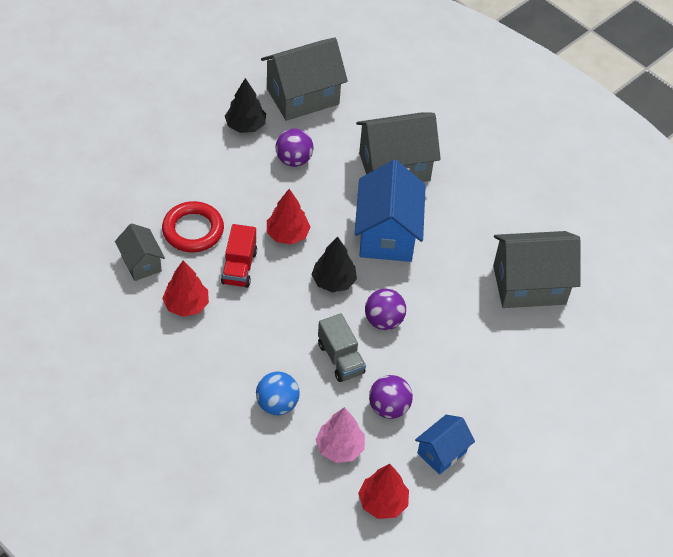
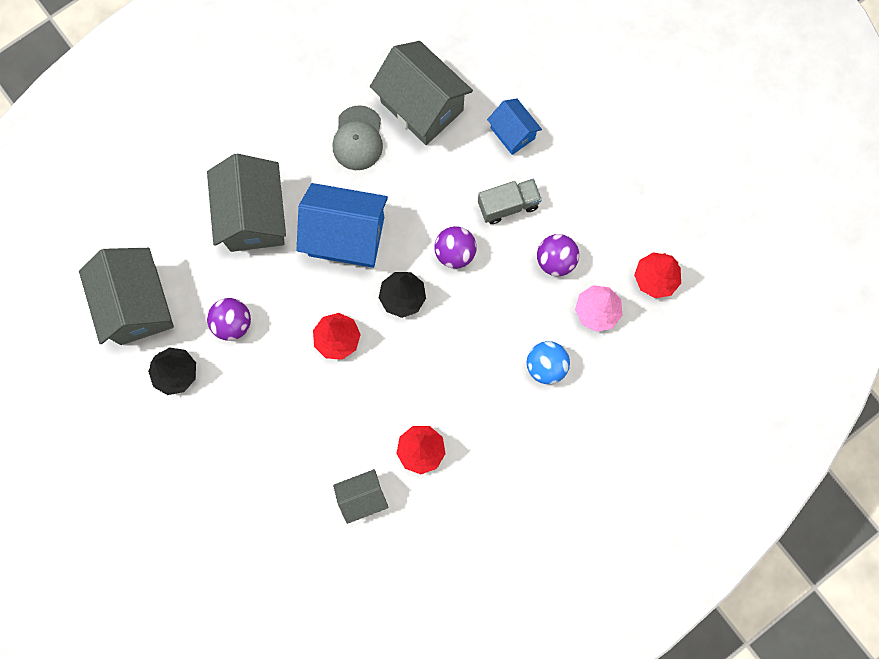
camera: 80 degrees left, 25 degrees up
(193, 230) = (322, 439): red ring -> none
(239, 267) = (376, 392): red truck -> none
(340, 358) = (497, 300): grey truck -> grey truck (508, 205)
(442, 452) = (606, 218): blue house -> blue house (512, 133)
(485, 237) = (358, 138): none -> grey cap
(529, 285) = (422, 106): grey house -> grey house turned 45 degrees counterclockwise

